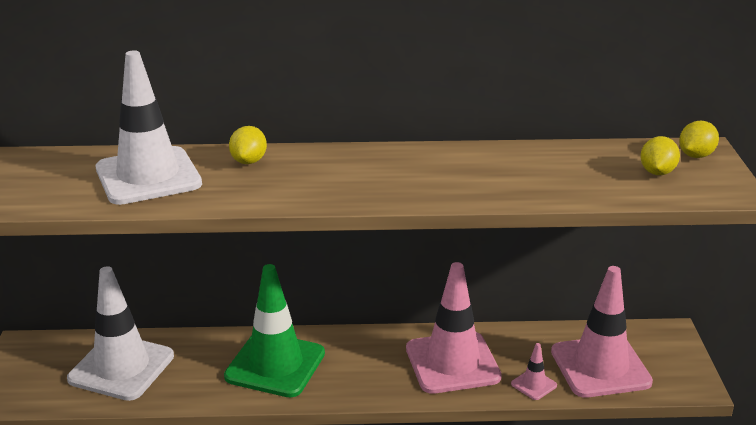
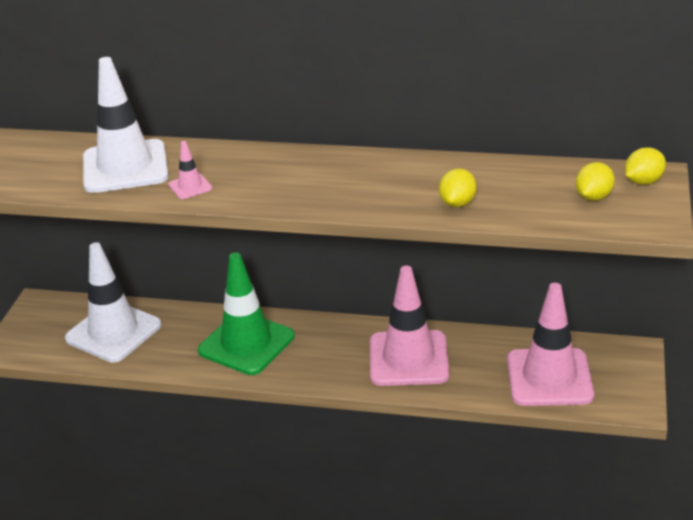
camera: 15 degrees right, 5 degrees up
(249, 161) = (217, 158): yellow lemon -> yellow lemon (457, 203)
(534, 385) = (477, 388): pink traffic cone -> pink traffic cone (190, 186)

